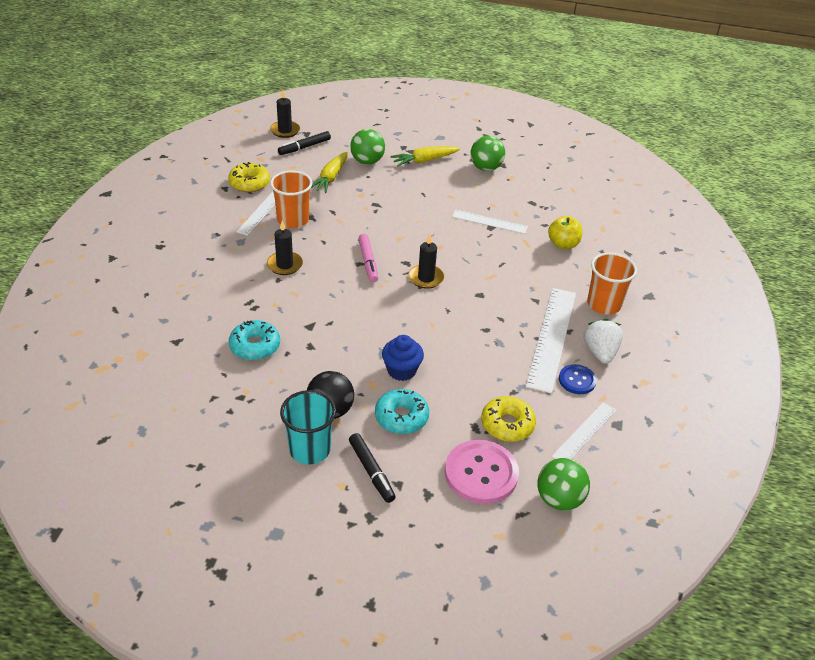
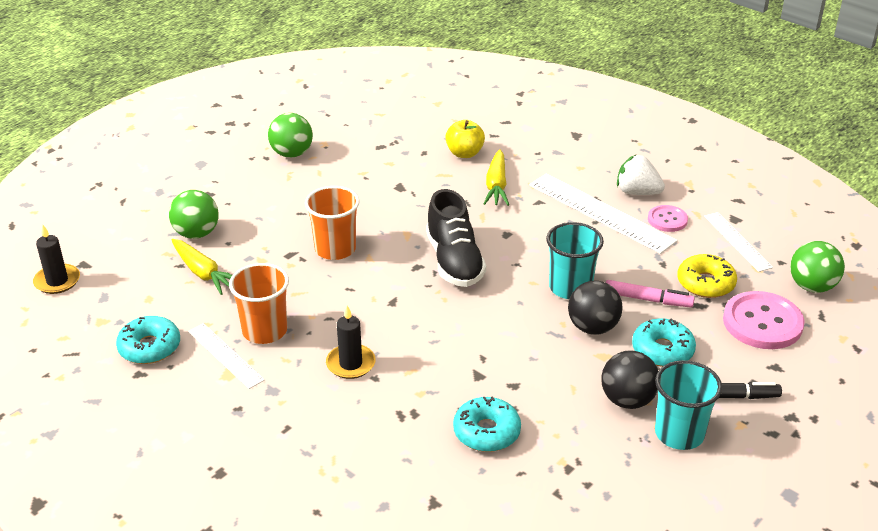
camera: 60 degrees left, 5 degrees down
(249, 183) = (149, 347): yellow donut -> turquoise donut
(304, 147) = (114, 275): black marker -> none
(368, 262) = (395, 294): pink marker -> pink marker (648, 299)
(401, 370) = (592, 327): blue cupcake -> black ball
(425, 160) = (237, 190): yellow carrot -> yellow carrot (496, 185)
(426, 278) = (454, 261): black candle -> black shoe
(440, 346) = (570, 288): none -> turquoise cup
(489, 222) = (390, 185): white ruler -> none
(577, 380) = (667, 220): blue button -> pink button
(604, 304) = (572, 164): orange cup -> orange cup (335, 249)

